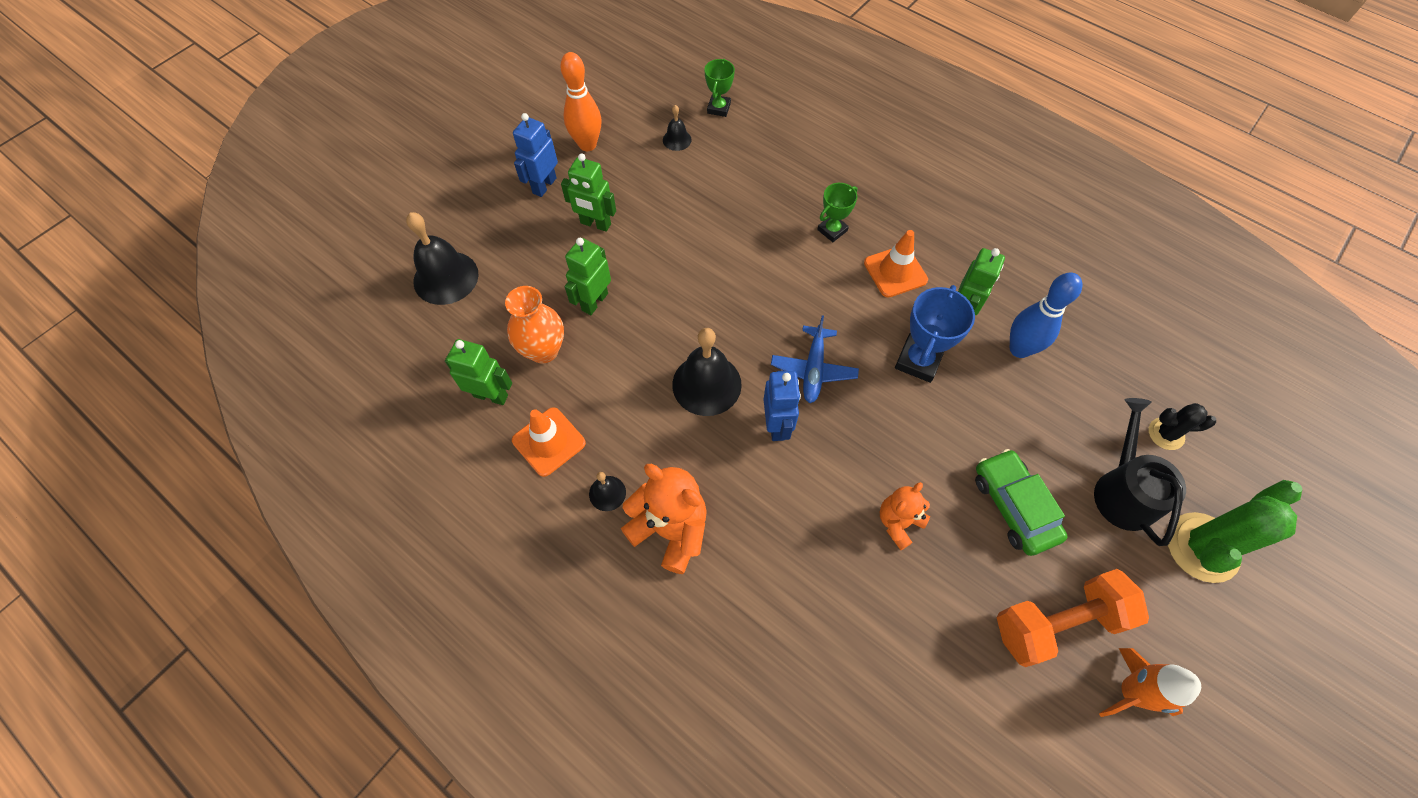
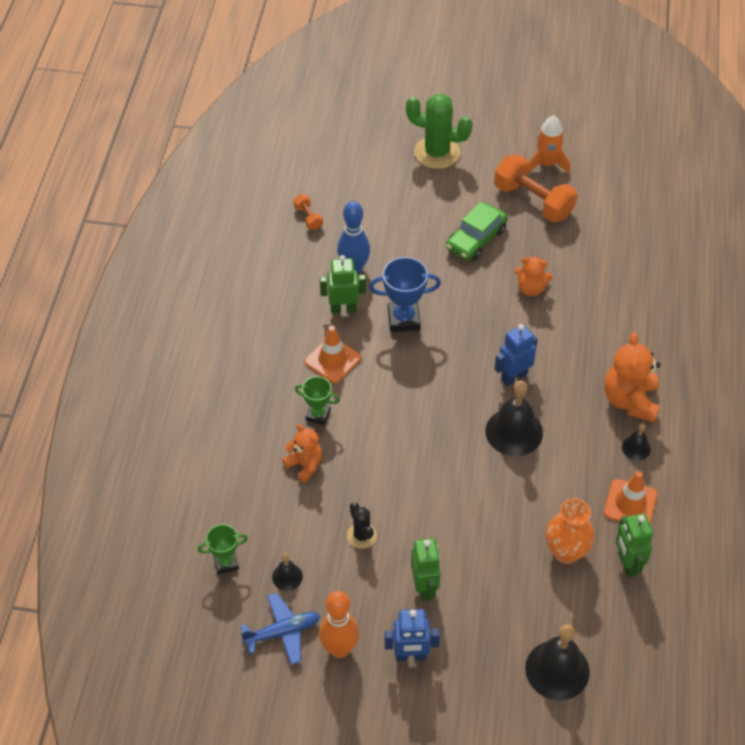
camera: 120 degrees left, 10 degrees down
(594, 302) = (499, 542): green robot -> none
(781, 197) = (305, 465): none -> orange teddy bear
(813, 369) = (454, 375): blue plane -> blue plane (282, 632)
(1123, 491) = (426, 193): black watering can -> none
(1124, 342) = (308, 218): none -> orange dumbbell
(1166, 434) = (369, 183): black cactus -> black cactus (361, 535)

